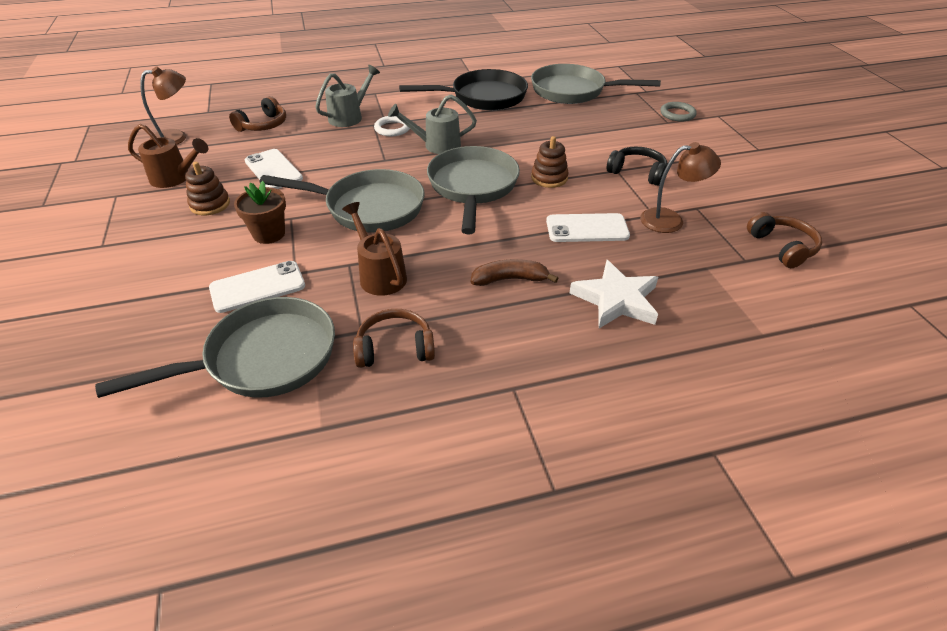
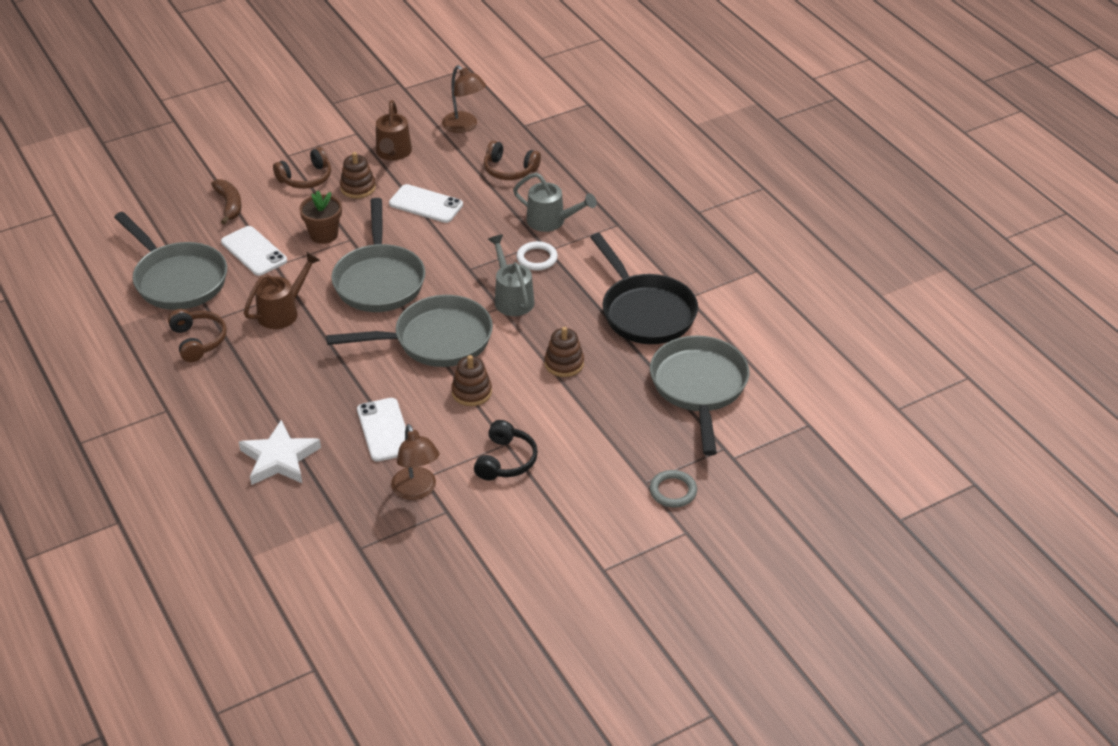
camera: 75 degrees right, 0 degrees up
(273, 170) = (426, 204): white phone -> white phone turned 75 degrees clockwise
(509, 279) = (293, 389): brown banana -> brown banana (229, 205)
(528, 134) = (564, 363): none -> brown stacking toy
(782, 247) = (389, 578): brown headphones -> brown headphones (306, 178)

